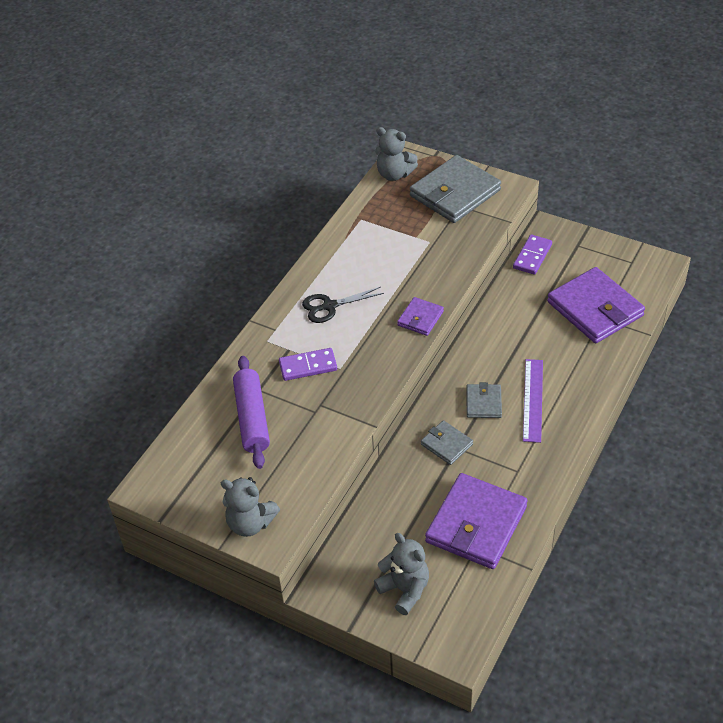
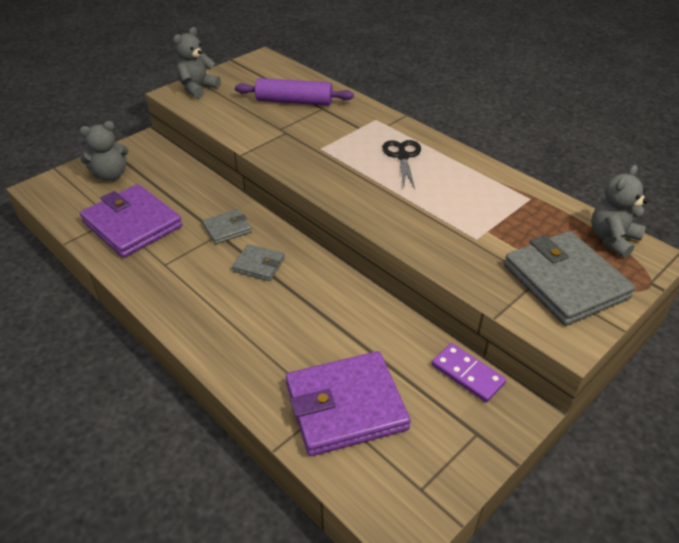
camera: 105 degrees right, 5 degrees down
(308, 366) = (333, 133): purple domino -> none
(420, 318) = (357, 206): purple wallet -> none
(533, 400) = (239, 301): purple ruler -> none

